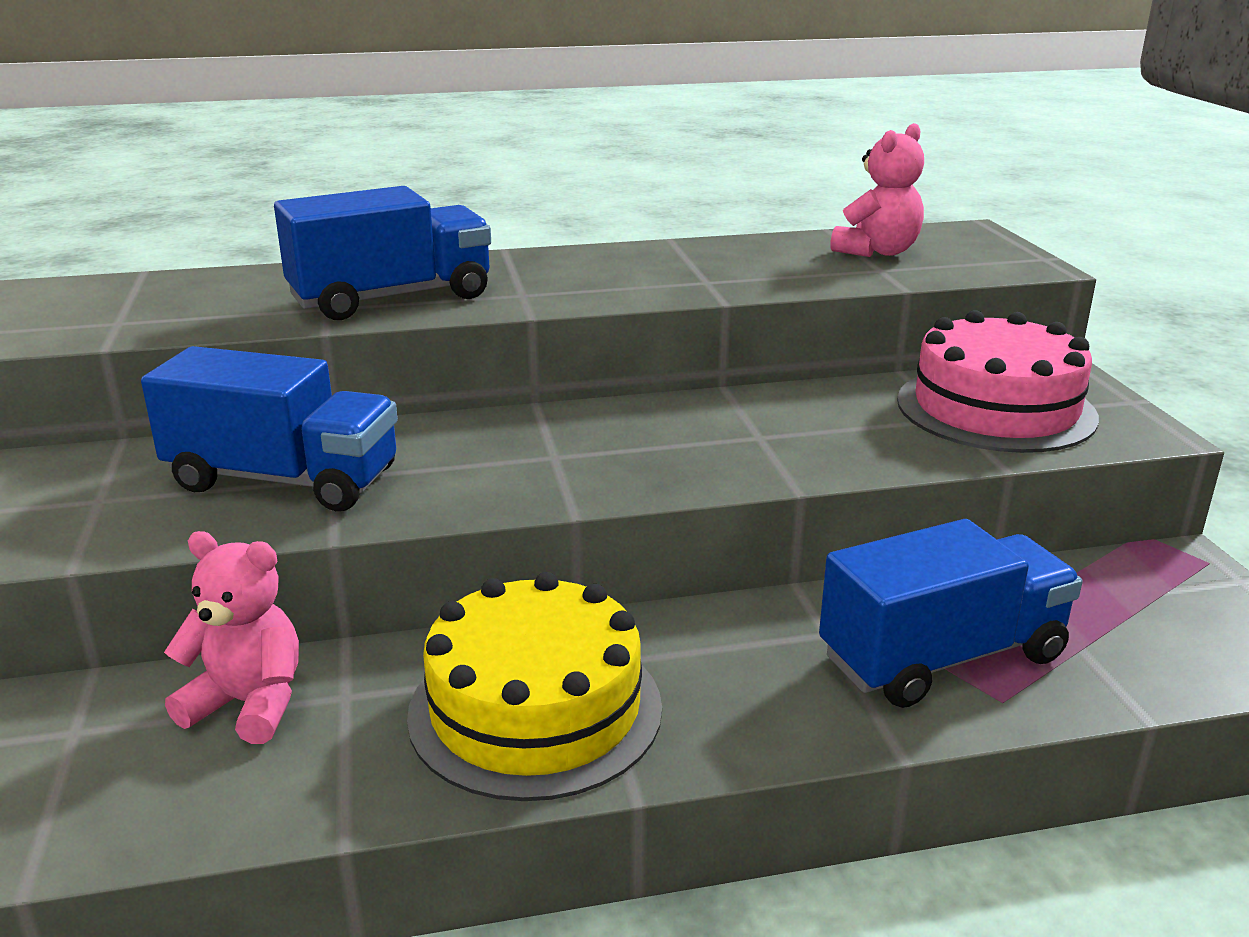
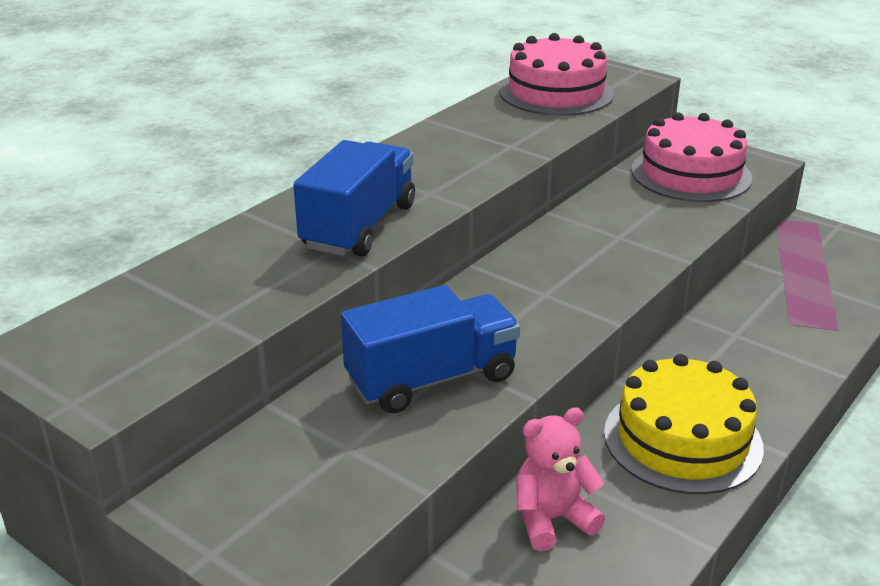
camera: 40 degrees left, 5 degrees up
(877, 252) = (556, 92): pink teddy bear -> pink cake
(942, 657) = (792, 321): blue truck -> none

